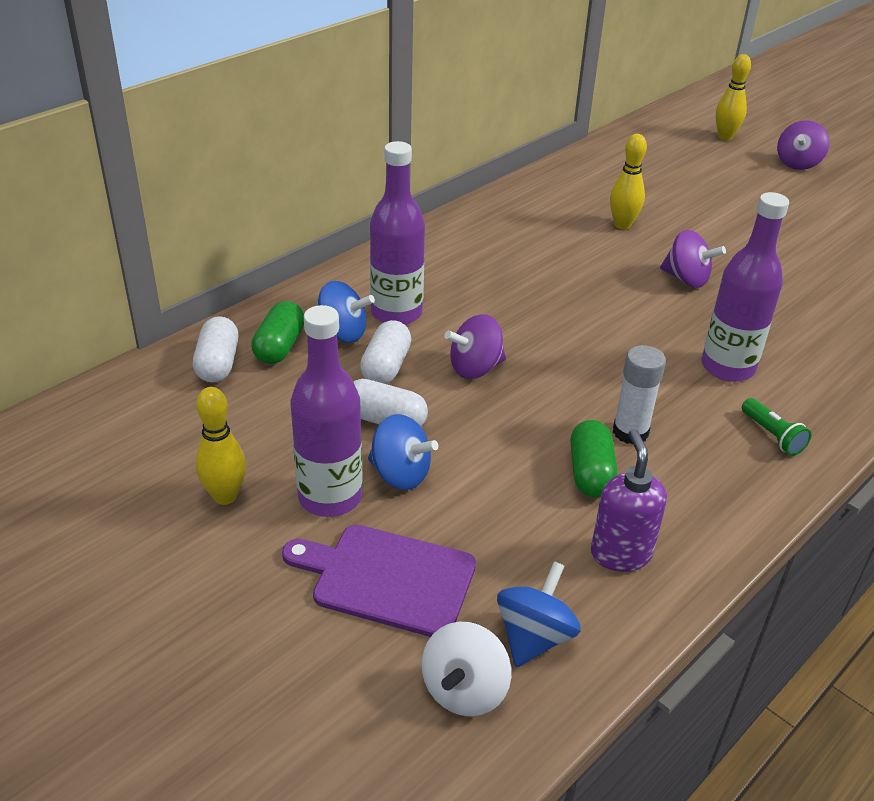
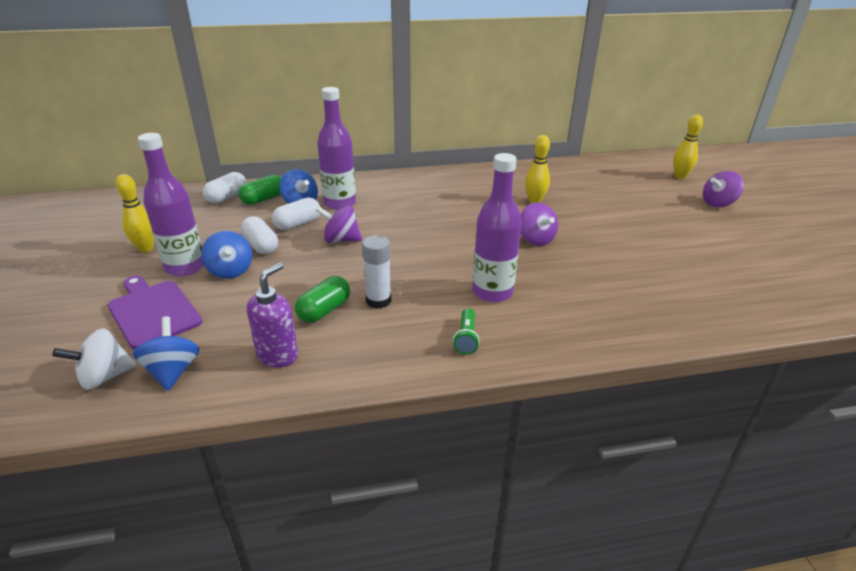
camera: 35 degrees right, 5 degrees down
(534, 637) = (173, 371): blue spinning top -> blue spinning top turned 75 degrees counterclockwise

